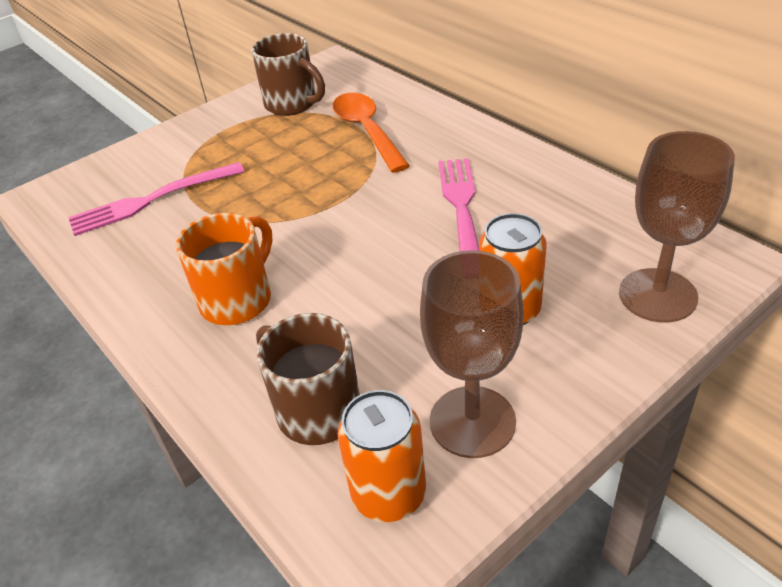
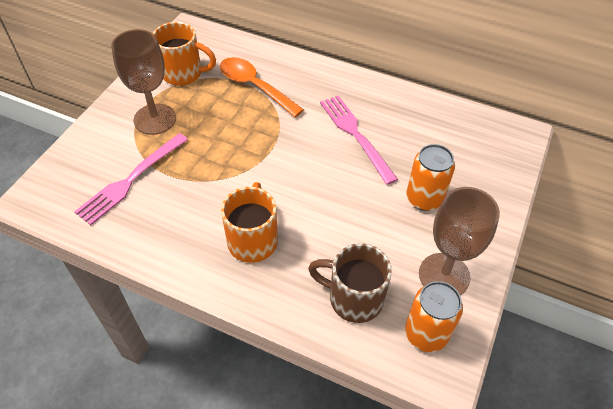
camera: 30 degrees left, 10 degrees up
(292, 104) = (183, 74): brown mug -> orange mug
(657, 295) = (496, 166): brown goblet -> brown goblet (155, 119)

